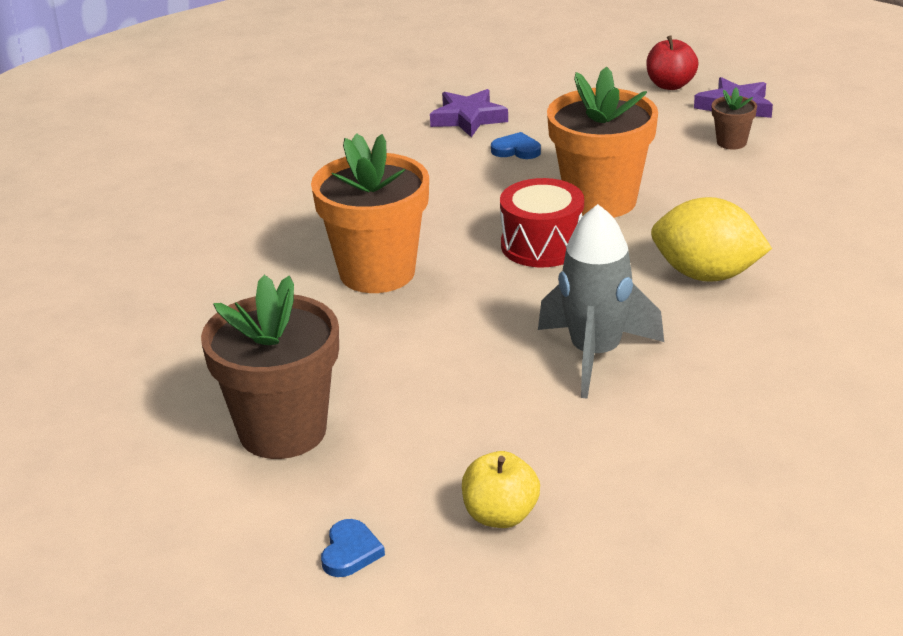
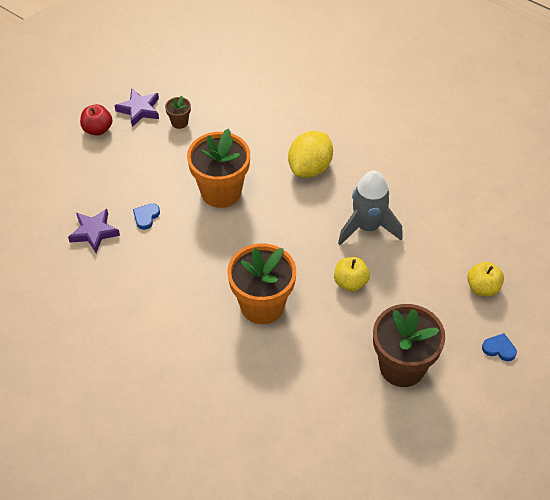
camera: 80 degrees left, 20 degrees up
(455, 352) = (350, 282): none -> yellow apple
(542, 245) = (259, 227): red drum -> none

